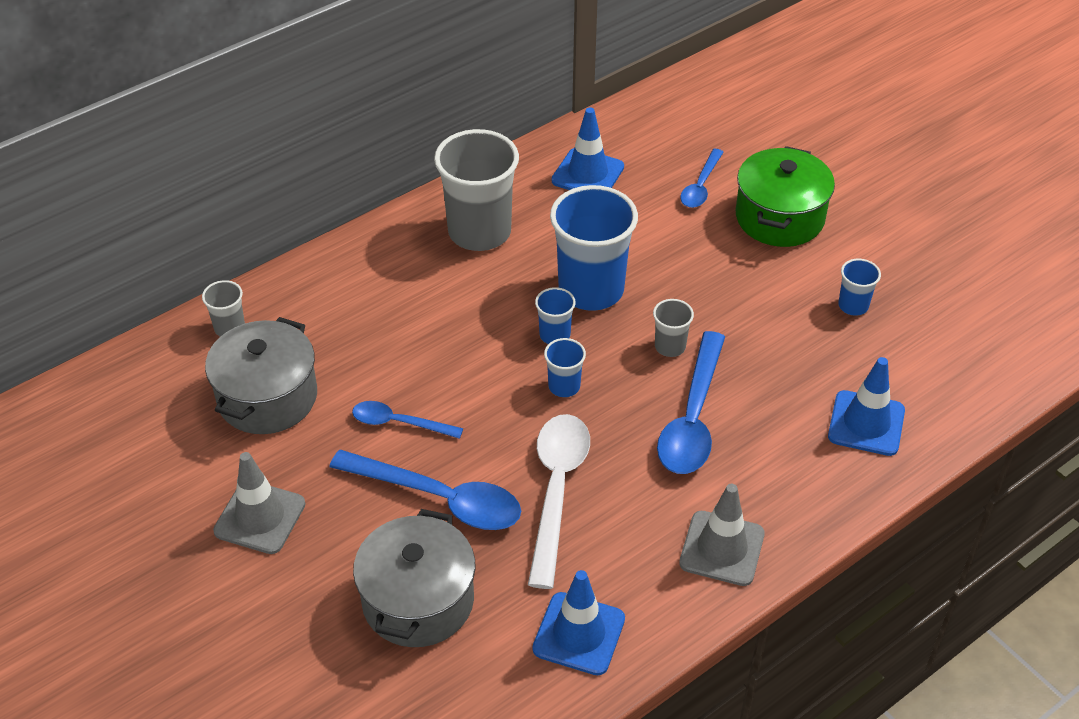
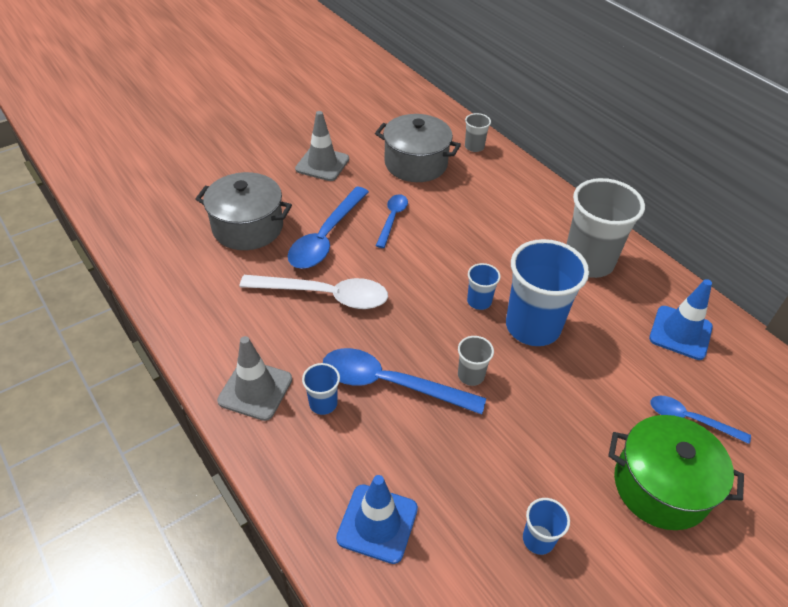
camera: 90 degrees right, 0 degrees up
(564, 386) = (425, 304): blue cup -> blue cup (323, 403)
(579, 634) = (202, 301): blue traffic cone -> none

